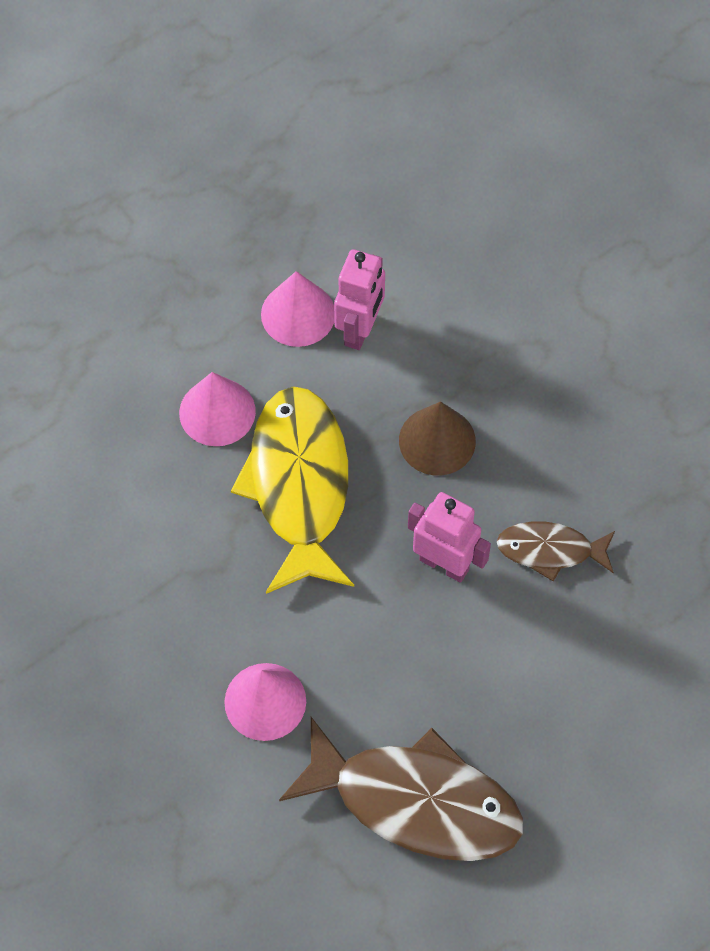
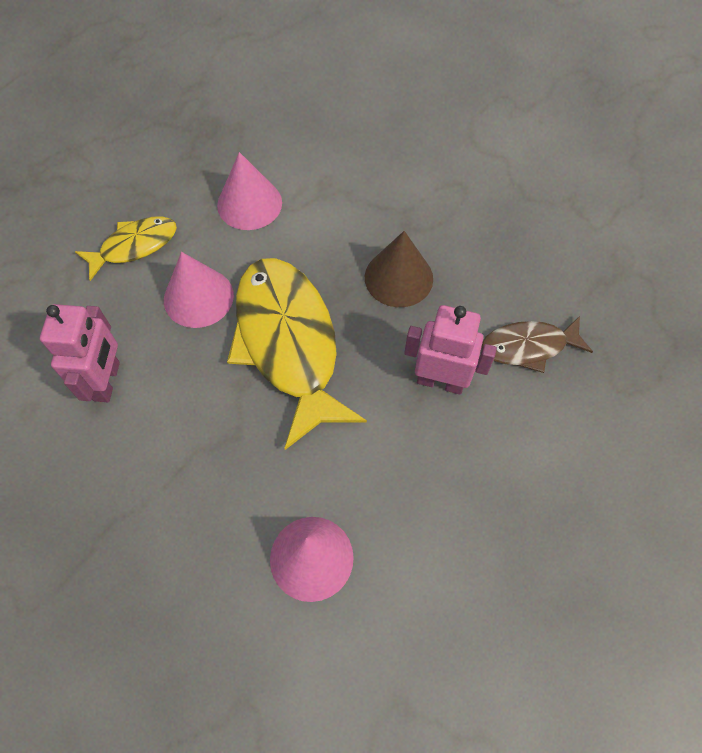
camera: 15 degrees left, 0 degrees up
(161, 336) = (134, 246): none -> yellow fish
(360, 330) = (306, 205): pink robot -> pink robot (107, 381)
(415, 801) = (491, 624): brown fish -> none

